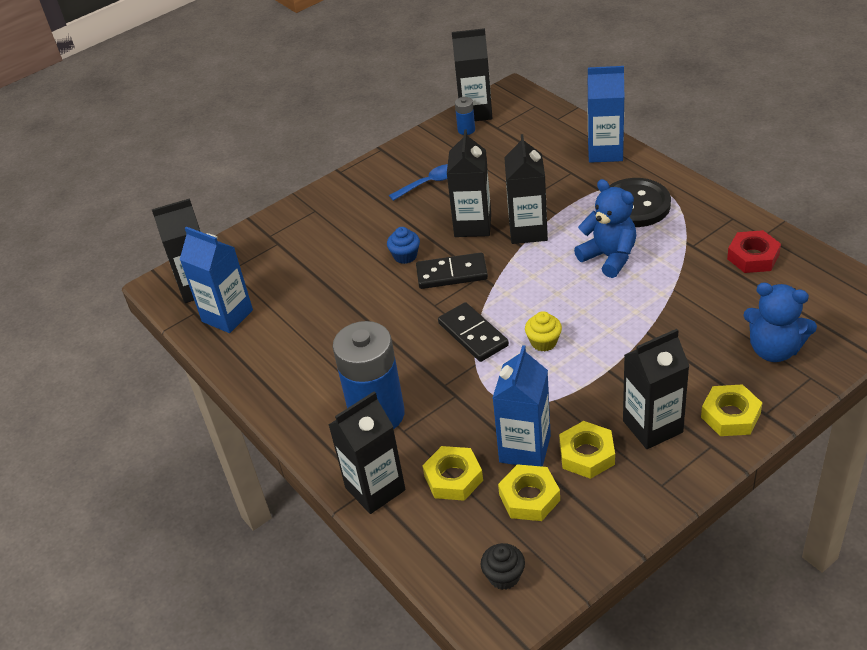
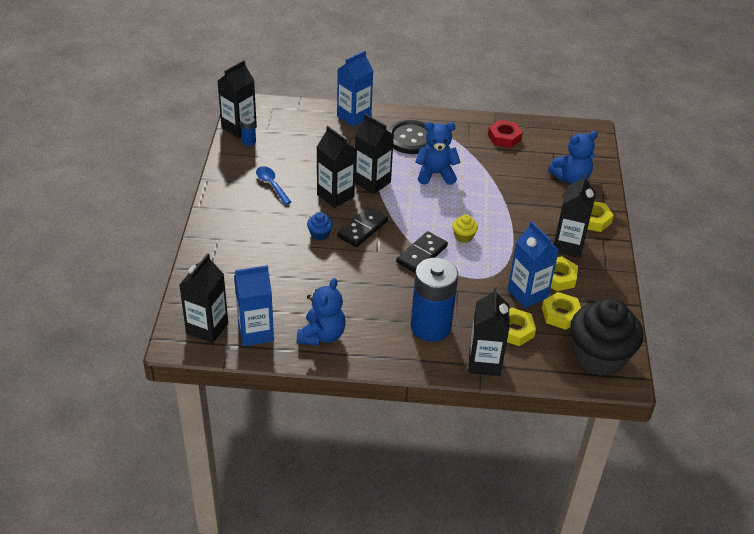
camera: 55 degrees left, 0 degrees up
(273, 355) = (322, 335): none -> blue teddy bear
(429, 183) = (271, 185): blue spoon -> blue spoon turned 45 degrees counterclockwise
(473, 334) = (421, 254): black domino -> black domino turned 60 degrees counterclockwise
(504, 576) = (599, 357): black cupcake -> black cupcake, size x2.47

